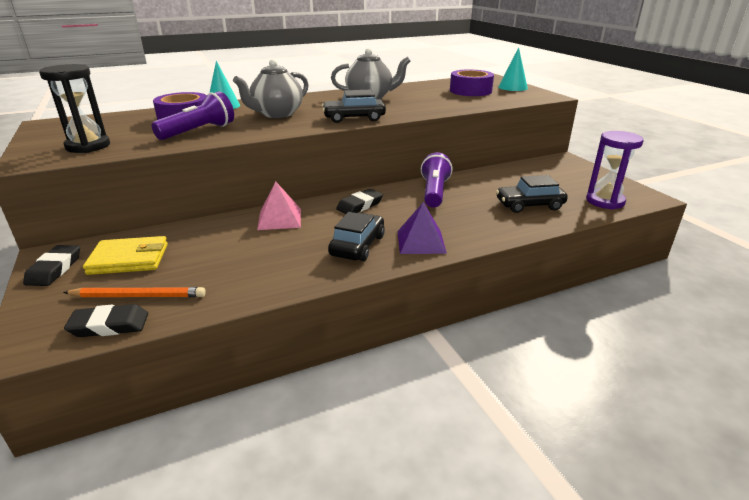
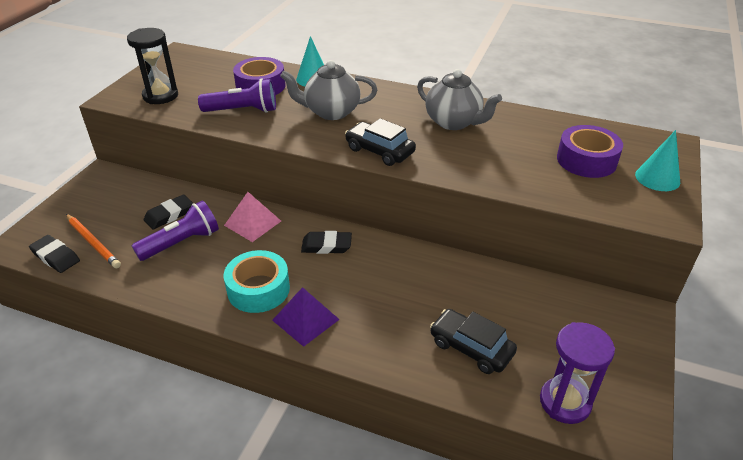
camera: 45 degrees right, 10 degrees up
(55, 269) = (89, 189): black eraser -> black eraser (169, 215)
(129, 259) = (127, 205): yellow wallet -> none
(357, 245) = (258, 289): black car -> turquoise tape
(434, 192) = (411, 270): purple flashlight -> purple flashlight (182, 243)

